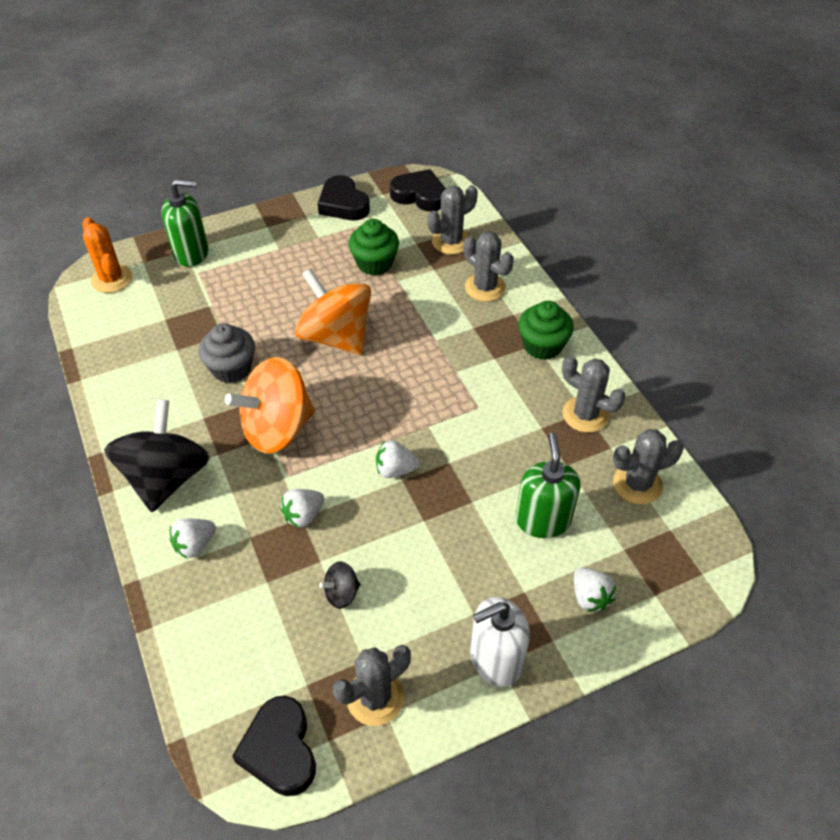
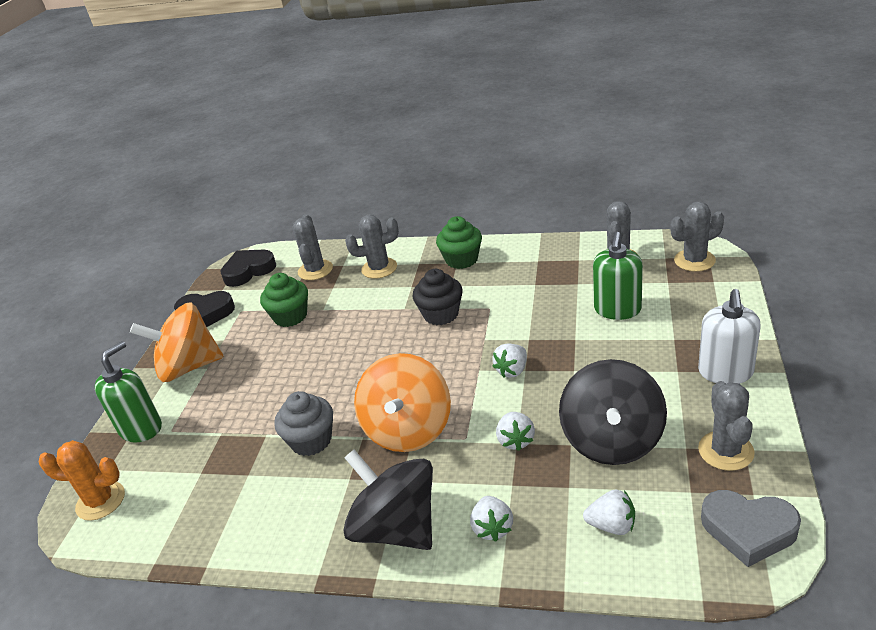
camera: 50 degrees left, 15 degrees down
(280, 750) = (748, 530): black heart -> grey heart
(336, 336) = (344, 362): orange spinning top -> orange spinning top (189, 367)
(341, 593) = (612, 440): black spinning top -> black spinning top, size x2.35
(444, 373) = (441, 314): none -> black cupcake
(543, 520) = (617, 310): green soap dispenser -> green soap dispenser turned 105 degrees counterclockwise
(585, 414) = (541, 261): grey cactus -> grey cactus (694, 260)
(590, 597) = (698, 309): white strawberry -> white strawberry (611, 525)

